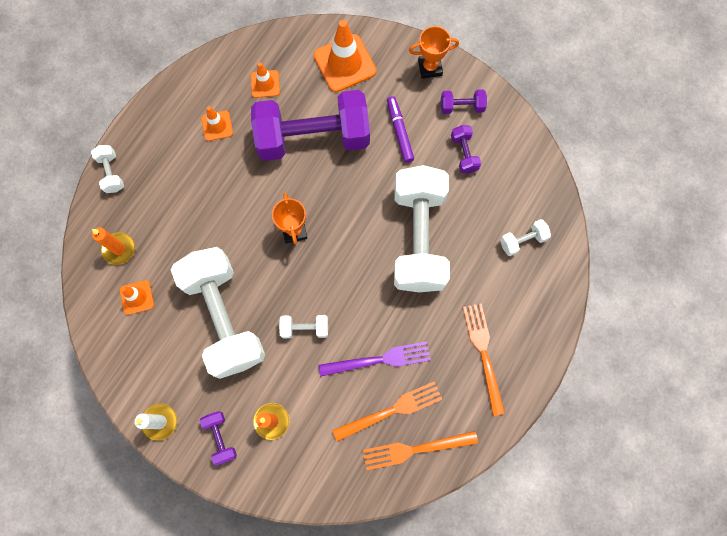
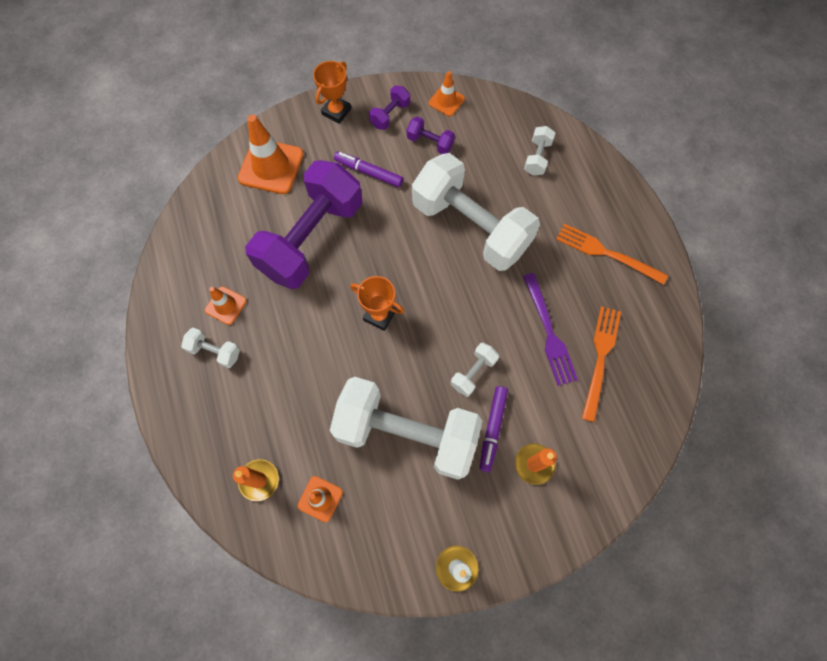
camera: 50 degrees left, 5 degrees down
(111, 173) = (179, 431): white dumbbell -> white dumbbell (215, 351)
(220, 438) = (515, 521): purple dumbbell -> none
(265, 84) = (227, 239): orange traffic cone -> orange traffic cone (446, 101)
(274, 373) = (492, 429): none -> purple marker
(380, 359) = (549, 333): purple fork -> purple fork turned 135 degrees clockwise
(414, 449) = (647, 365): orange fork -> none

